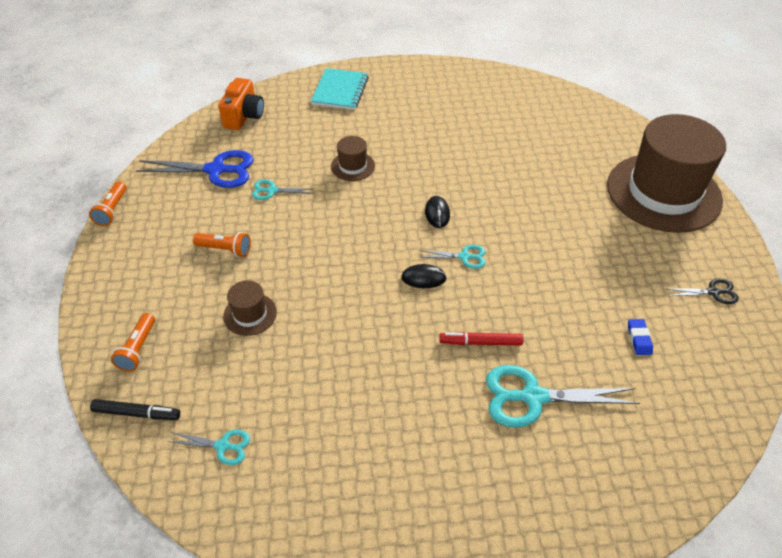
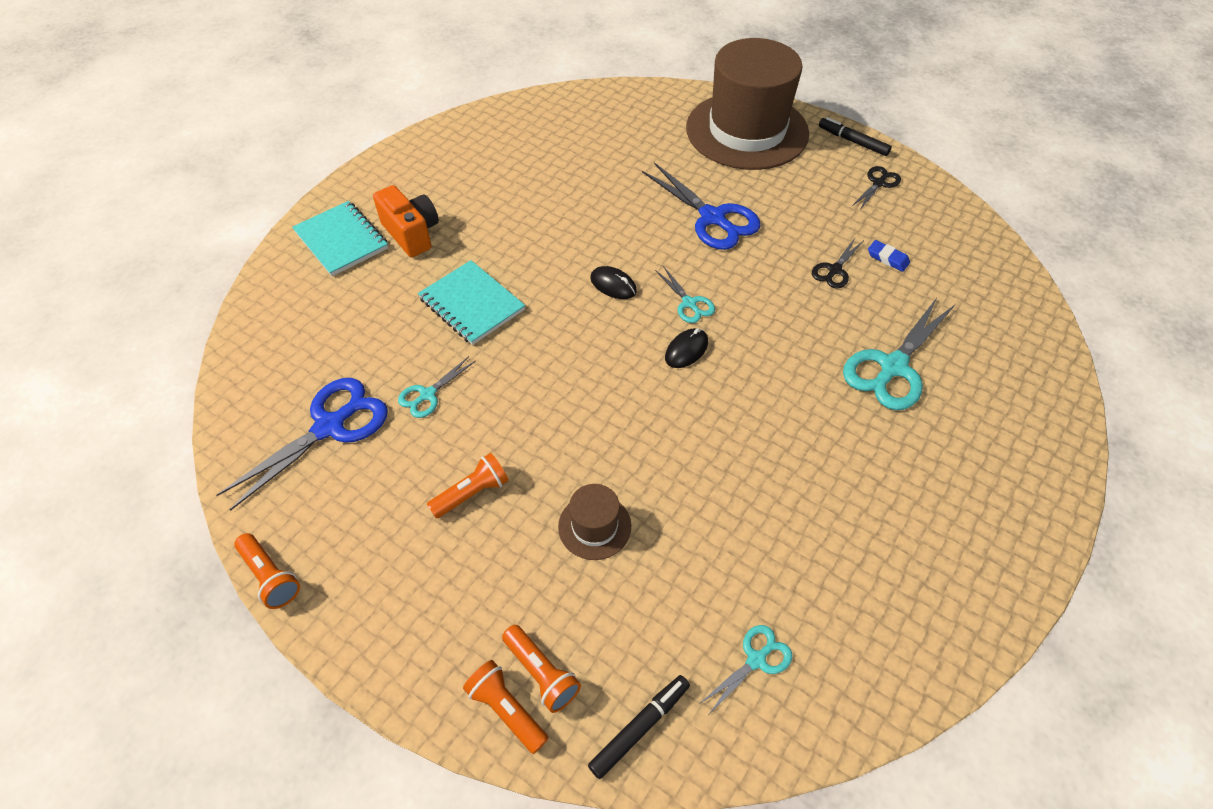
camera: 50 degrees left, 5 degrees up
(106, 347) = (506, 709): none -> orange flashlight
(244, 116) = (270, 346): orange camera -> orange camera (412, 234)
(352, 166) = (472, 304): brown hat -> turquoise notebook
(464, 257) = (689, 303): turquoise scissors -> turquoise scissors turned 105 degrees clockwise
(480, 342) = (802, 361): red marker -> none
(554, 224) = (712, 218): none -> blue scissors
(587, 314) = (834, 270): none -> black scissors
(738, 253) = (853, 141): none -> black marker

